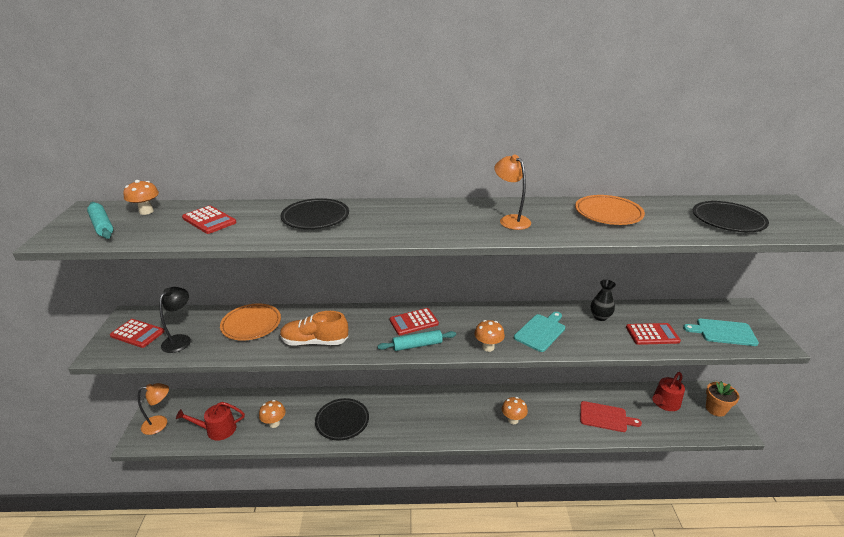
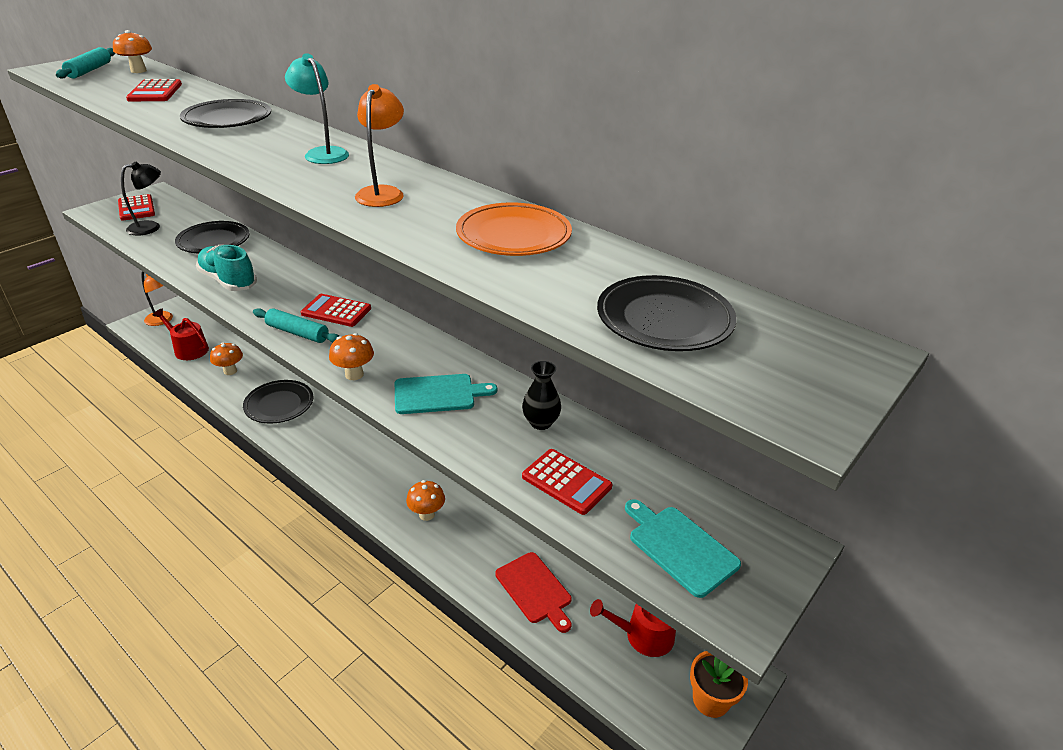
camera: 40 degrees right, 5 degrees up
(251, 324) = (214, 241): orange plate -> black plate
(315, 342) = (228, 281): orange shoe -> turquoise shoe
(426, 213) = (323, 153): none -> turquoise lamp

